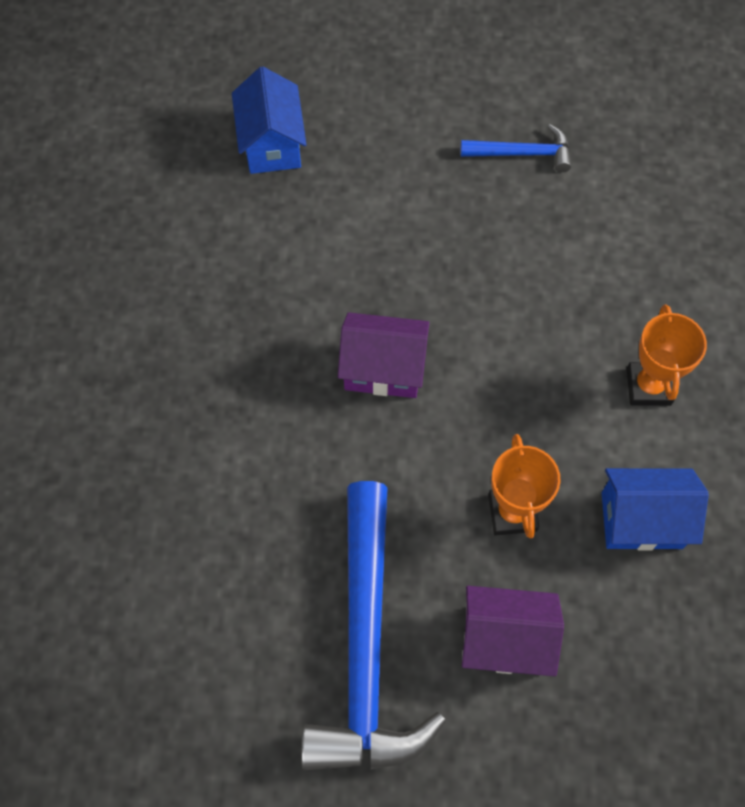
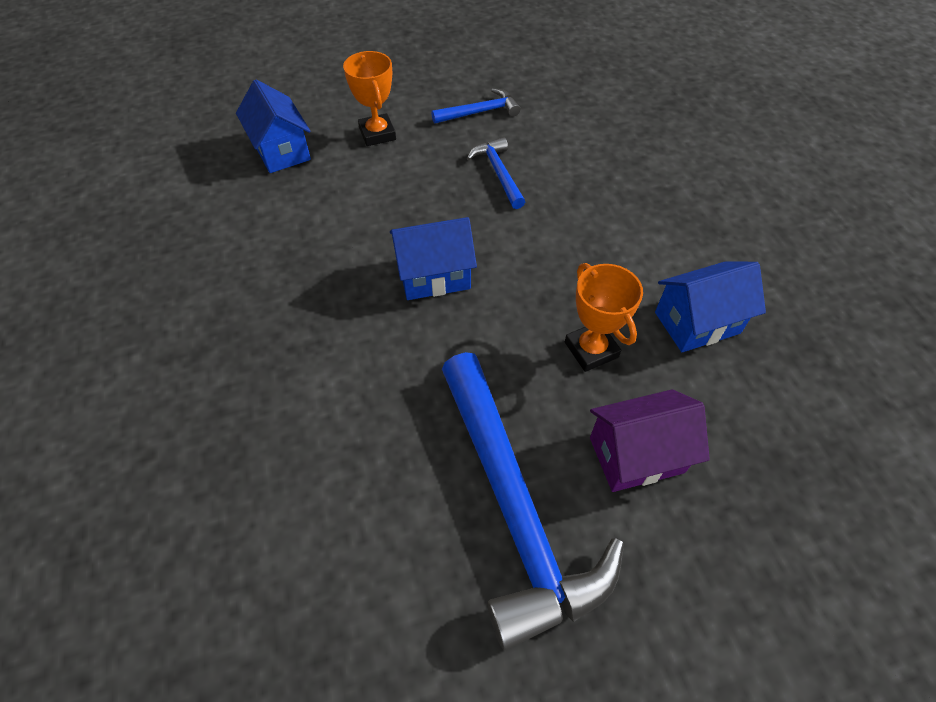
camera: 20 degrees left, 10 degrees down
(383, 369) = (434, 276): purple house -> blue house
(508, 253) = (498, 173): none -> blue hammer
(648, 386) = (649, 230): orange trophy -> orange trophy (377, 134)

